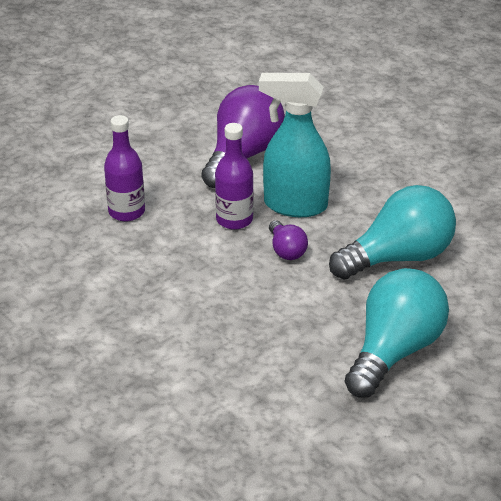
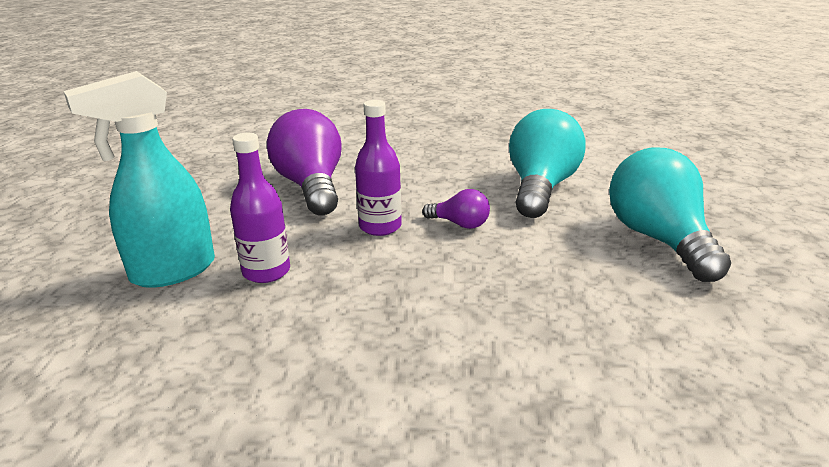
camera: 45 degrees left, 10 degrees down
(294, 205) = (410, 195): turquoise spray bottle -> turquoise spray bottle (172, 271)

